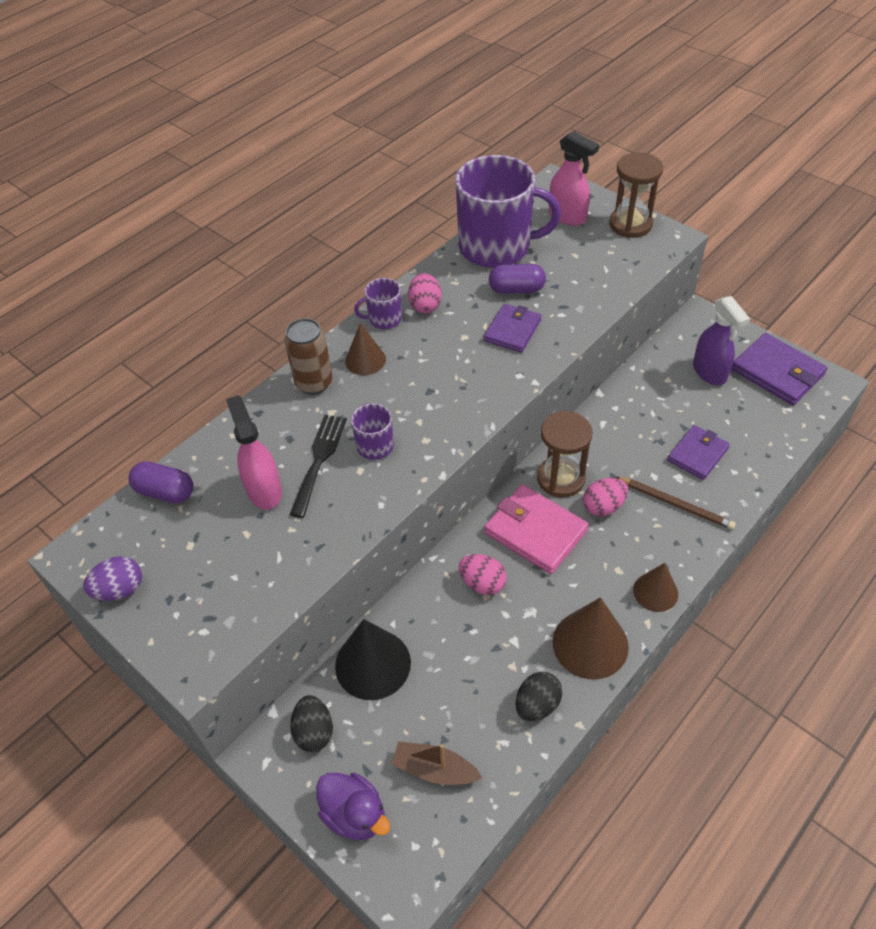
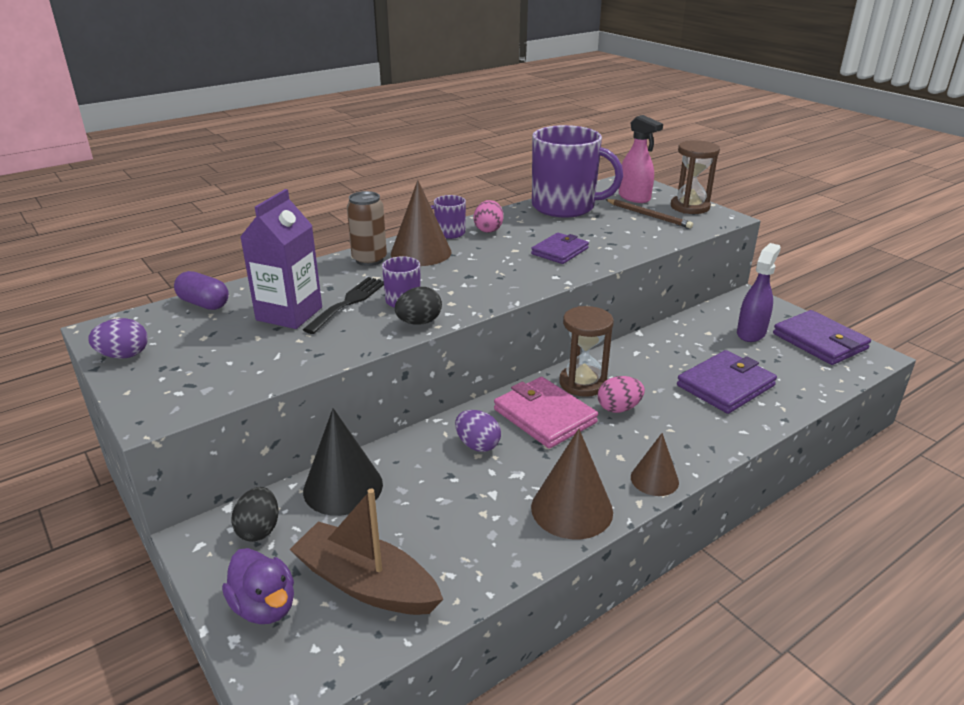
camera: 10 degrees right, 20 degrees down
(264, 490) = (289, 314): pink spray bottle -> purple carton
(365, 360) = (421, 252): brown cone -> brown cone, size x1.63
(434, 769) = (366, 583): brown boat -> brown boat, size x1.65
(482, 583) = (477, 445): pink egg -> purple egg
(516, 289) = (573, 230): purple capsule -> none
(537, 705) = (497, 549): black egg -> black egg (419, 322)
(676, 504) = (694, 417): brown pencil -> brown pencil (648, 215)
(697, 454) = (725, 385): purple wallet -> purple wallet, size x1.51
(709, 372) = (751, 333): purple spray bottle -> purple spray bottle turned 135 degrees counterclockwise

